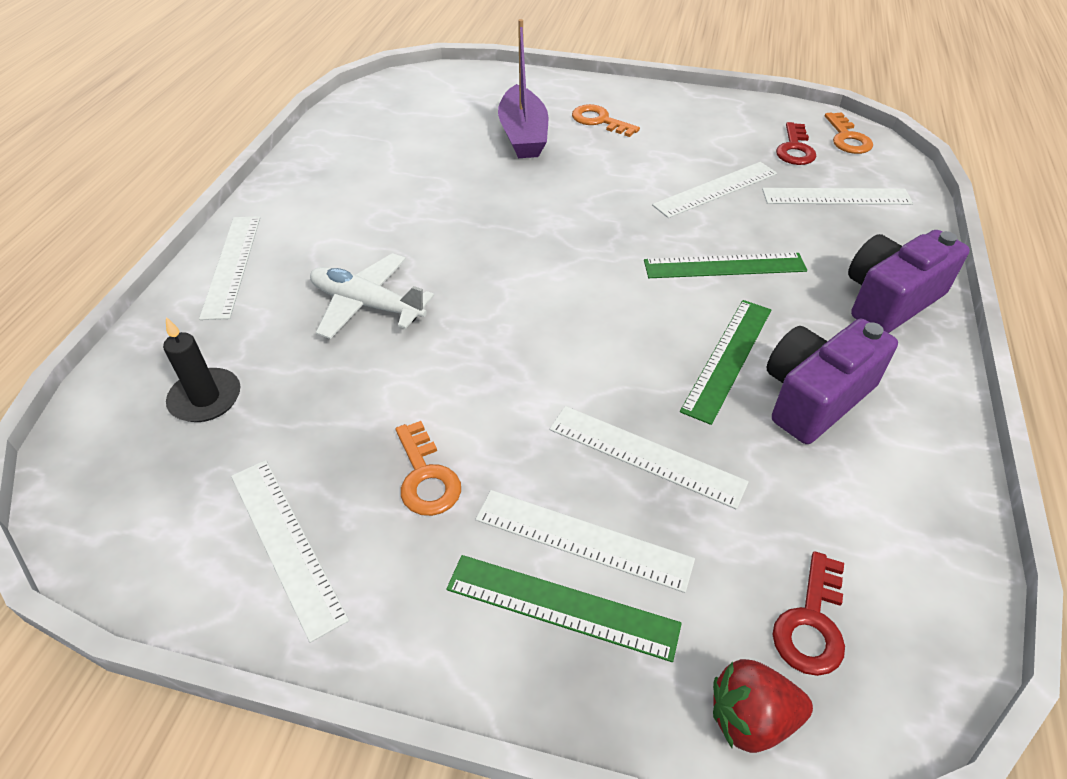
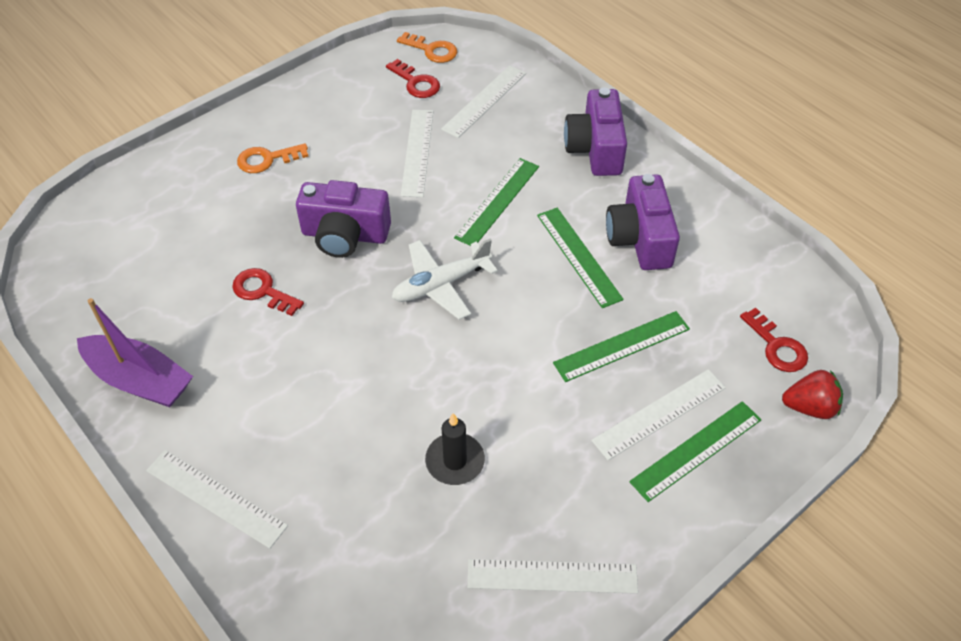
camera: 55 degrees left, 5 degrees up
(205, 398) = (370, 577): black candle -> black candle (455, 461)
(367, 305) = (354, 424): white plane -> white plane (441, 285)
(426, 477) = (553, 470): orange key -> none
(461, 186) = (263, 291): none -> red key
(523, 135) = (235, 215): purple boat -> purple boat (139, 380)
(569, 197) = (345, 235): none -> purple camera
(645, 455) = (622, 346): white ruler -> green ruler
(751, 718) = (809, 407): red strawberry -> red strawberry turned 120 degrees counterclockwise

